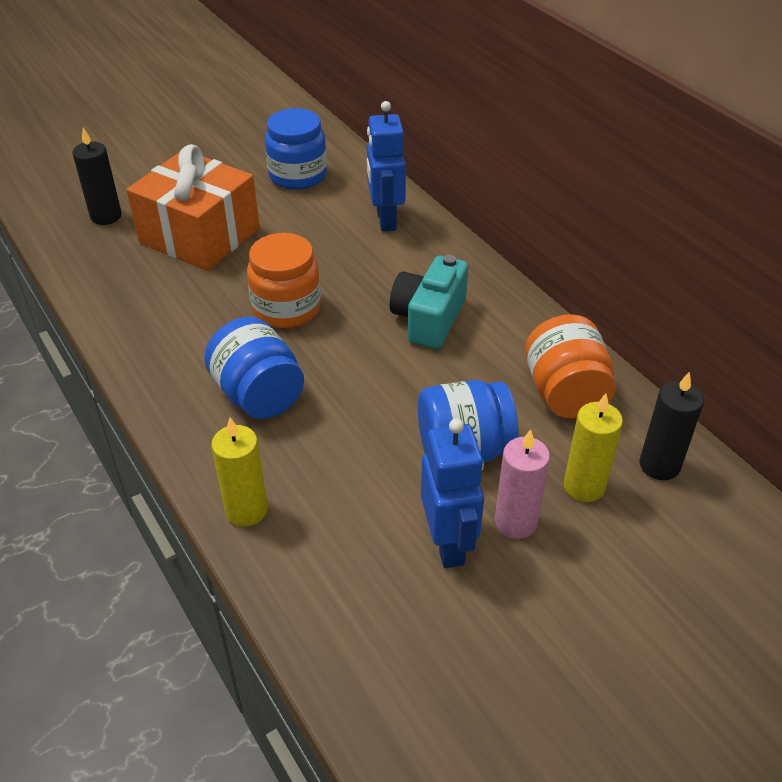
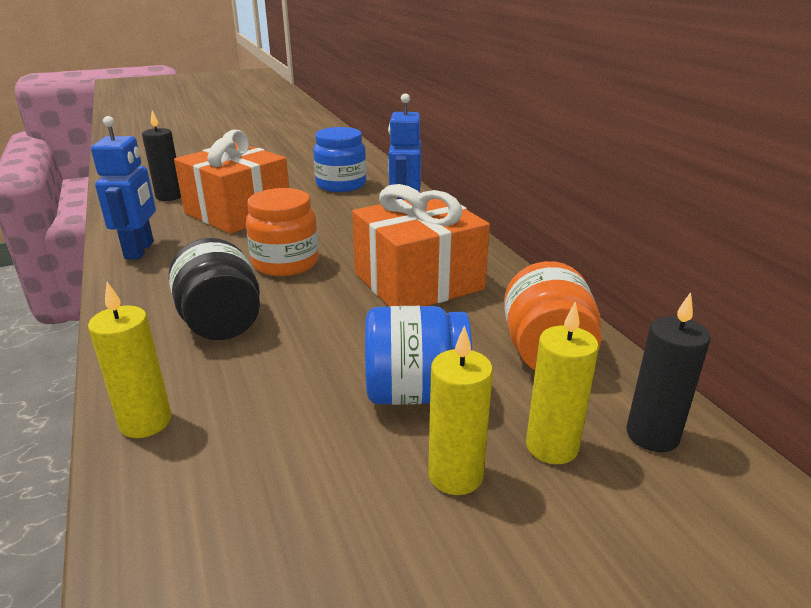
camera: 10 degrees right, 15 degrees down
(258, 395) = (221, 323): blue jar -> black jar
(429, 319) = (418, 281): turquoise camera -> orange gift
(448, 543) = (362, 488): blue robot -> blue robot (140, 250)
(515, 522) = (455, 475): pink candle -> yellow candle

